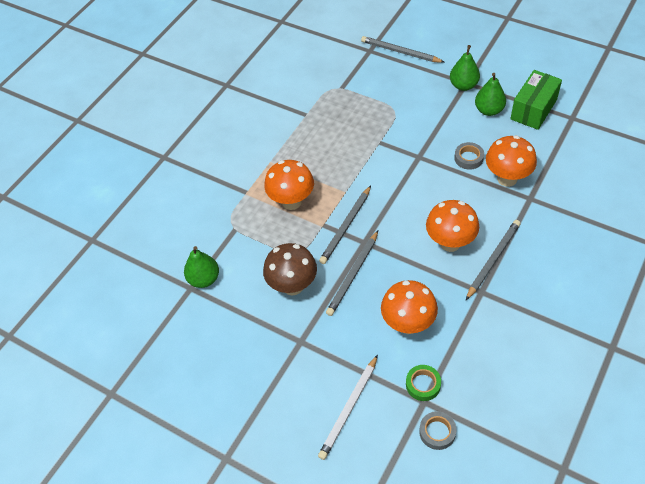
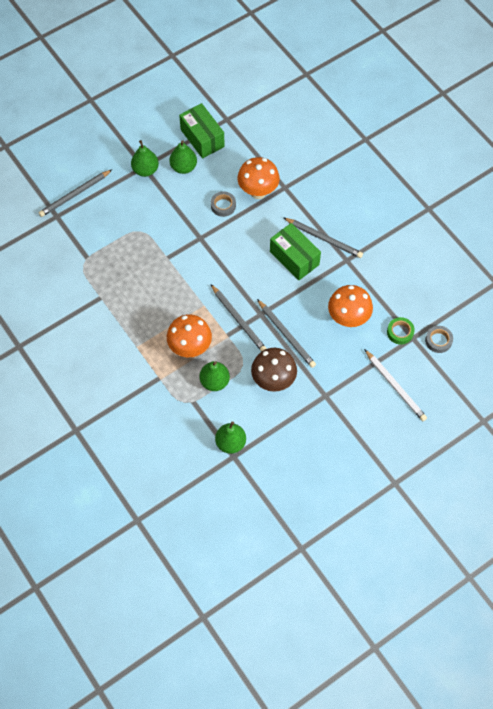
camera: 70 degrees left, 10 degrees up
(265, 237) = (214, 381): none -> green pear
(450, 243) = (294, 258): orange mushroom -> green box
(493, 259) = (324, 239): grey pencil -> grey pencil turned 150 degrees clockwise

